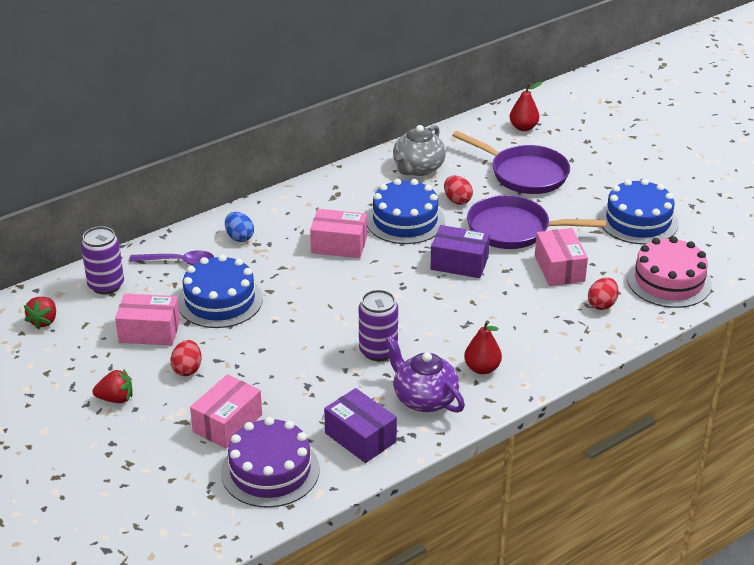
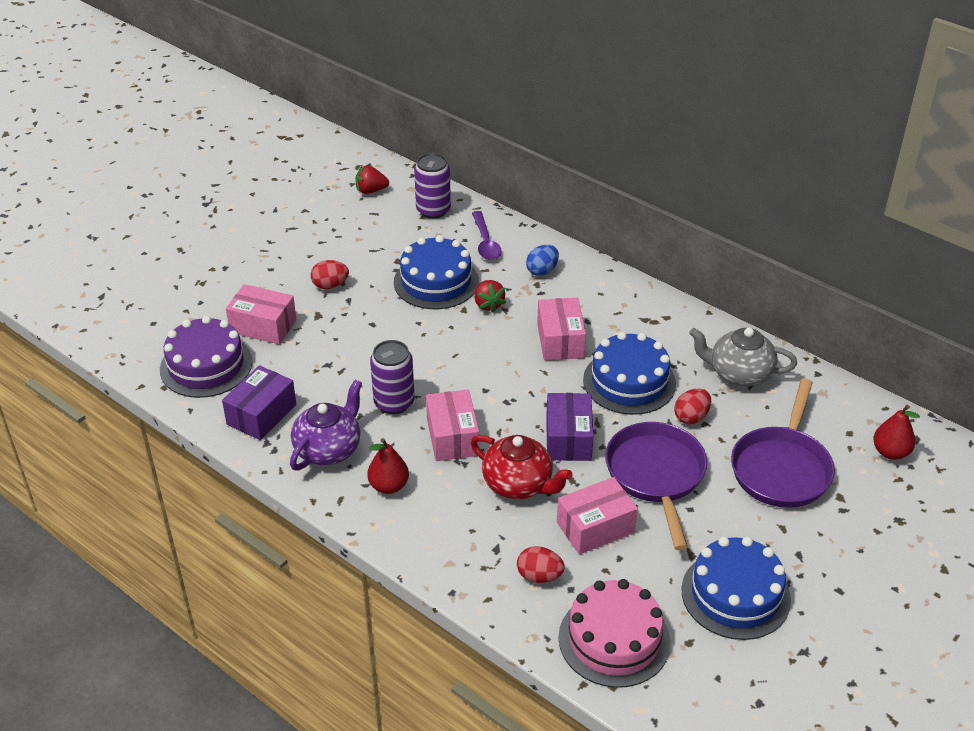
camera: 75 degrees right, 5 degrees up
(116, 399) = (280, 255): red strawberry -> red strawberry (488, 304)
(149, 331) = (376, 251): pink box -> pink box (452, 437)
(502, 297) = (518, 484): none -> red teapot

